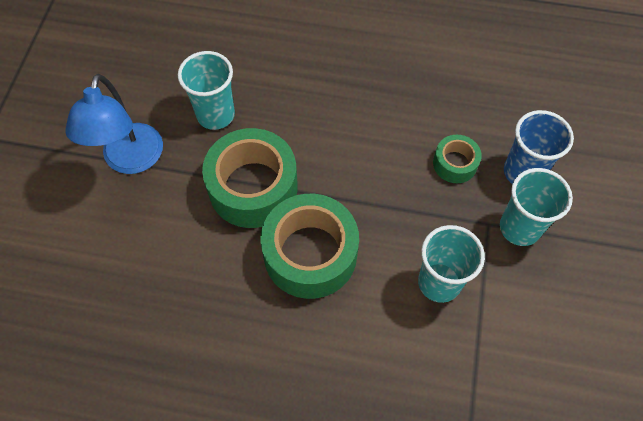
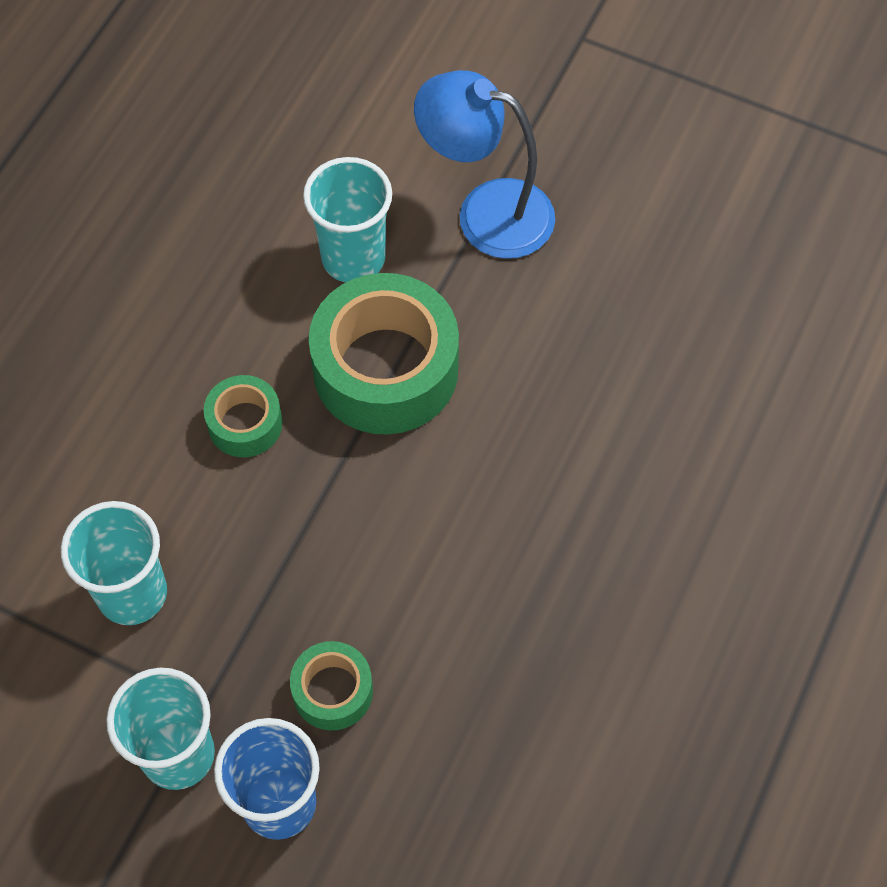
camera: 105 degrees right, 0 degrees up
(215, 115) = (540, 341): turquoise cup -> turquoise cup (353, 258)
(310, 254) = (245, 423): green tape -> green tape, size x0.51

